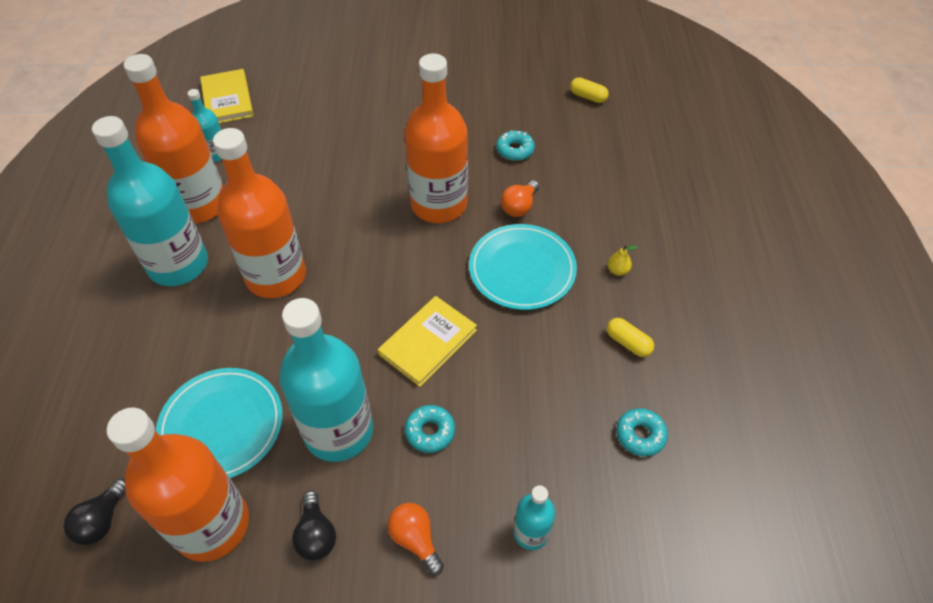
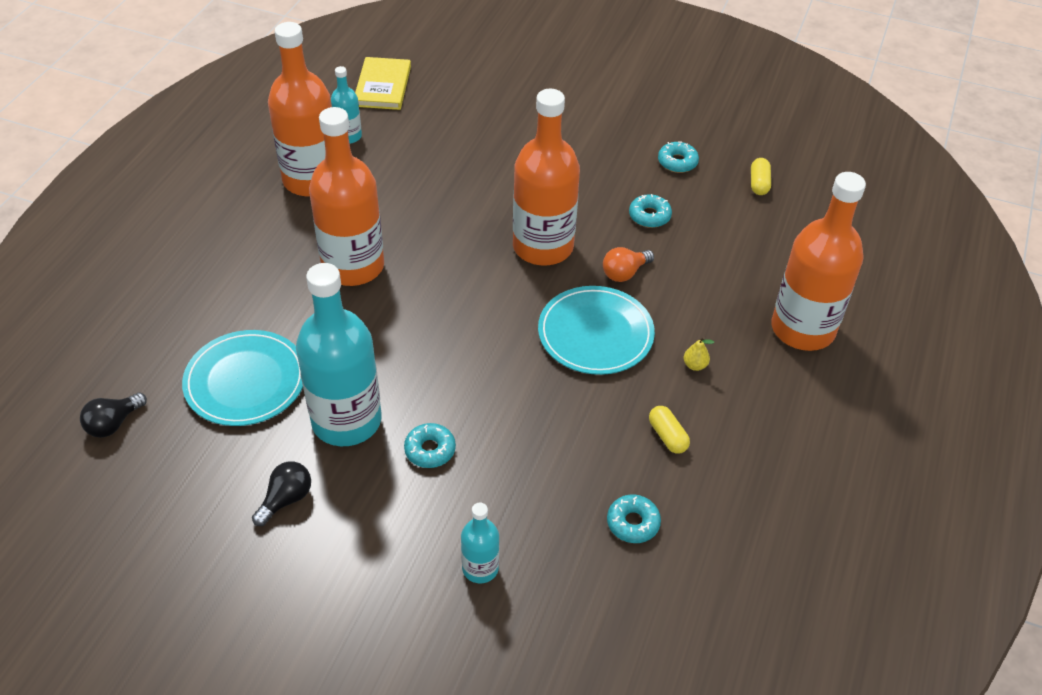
camera: 20 degrees right, 5 degrees down
(178, 265) = (269, 229): turquoise bottle -> none
(212, 525) = (201, 459): orange bottle -> orange bottle (802, 329)
(316, 534) = (286, 499): black light bulb -> black light bulb turned 150 degrees counterclockwise
(415, 539) = (371, 535): orange light bulb -> none
(428, 342) = (467, 371): yellow book -> none
(514, 97) = (677, 162): none -> turquoise donut
(587, 97) = (759, 183): yellow capsule -> yellow capsule turned 45 degrees clockwise

